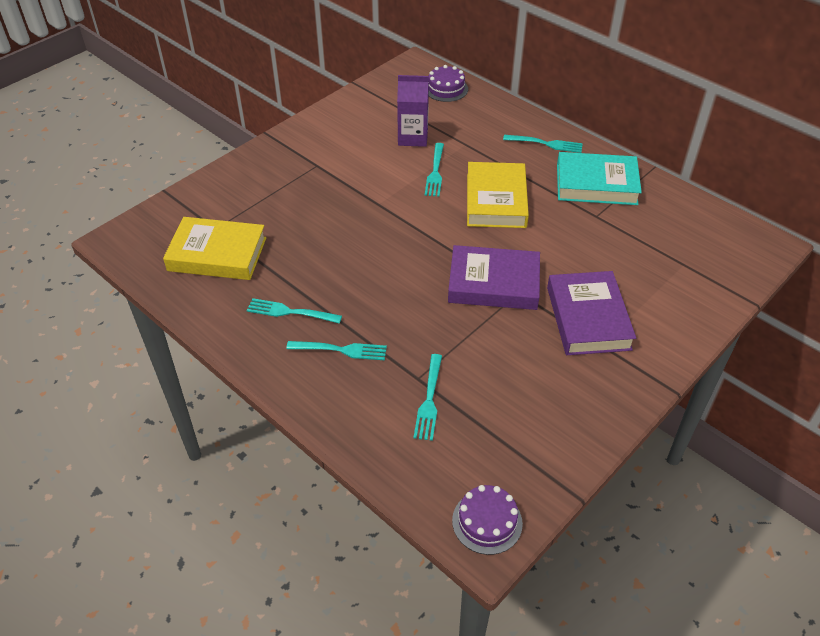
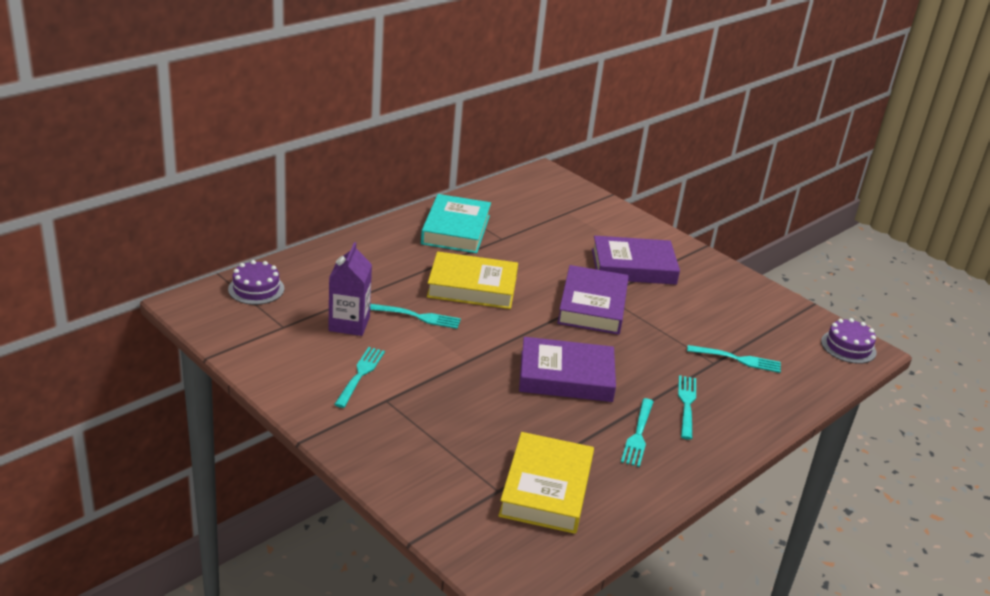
camera: 90 degrees left, 15 degrees down
(368, 264) = (566, 376): none -> purple book
(545, 144) = (384, 244): turquoise fork -> turquoise fork (360, 375)

